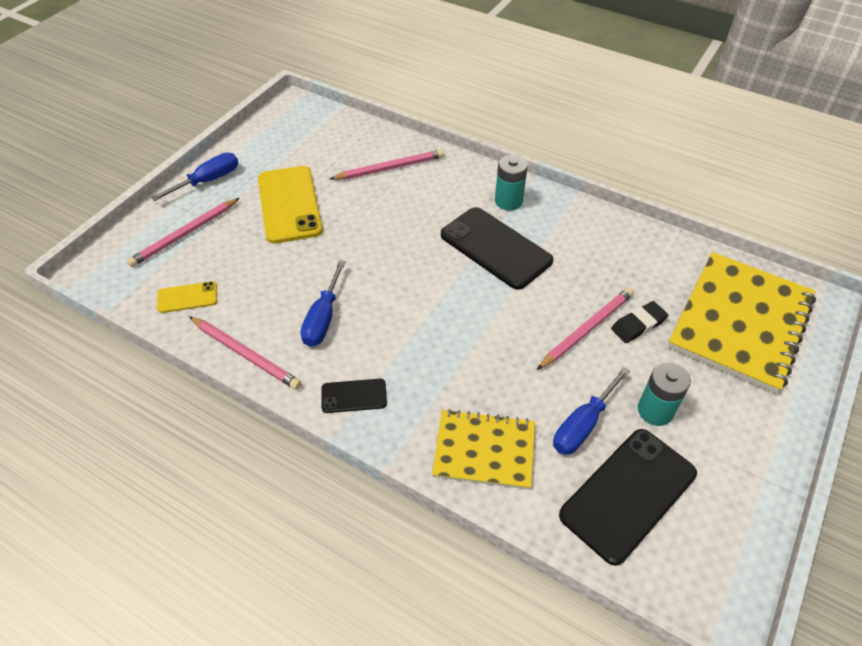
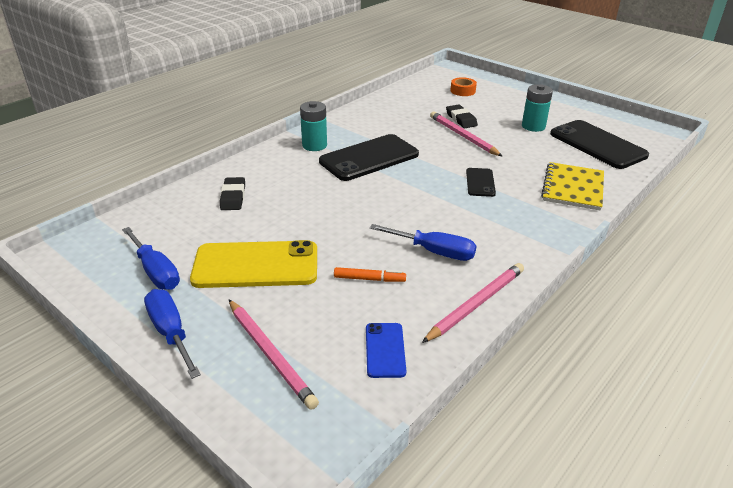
camera: 80 degrees left, 15 degrees down
(187, 297) = (385, 350): yellow phone -> blue phone
(277, 276) = (369, 279): none -> orange marker
(354, 396) = (526, 241): black phone -> black phone (480, 182)
(390, 168) = (233, 197): pink pencil -> black eraser
(583, 425) = (546, 150): blue screwdriver -> blue screwdriver (156, 272)
(740, 322) = (463, 91): yellow notebook -> orange tape

